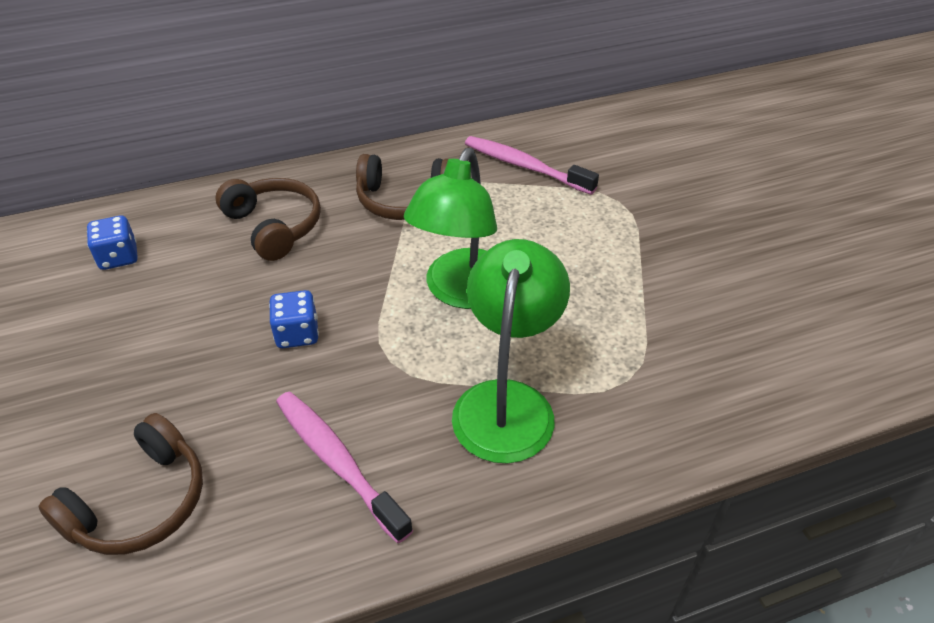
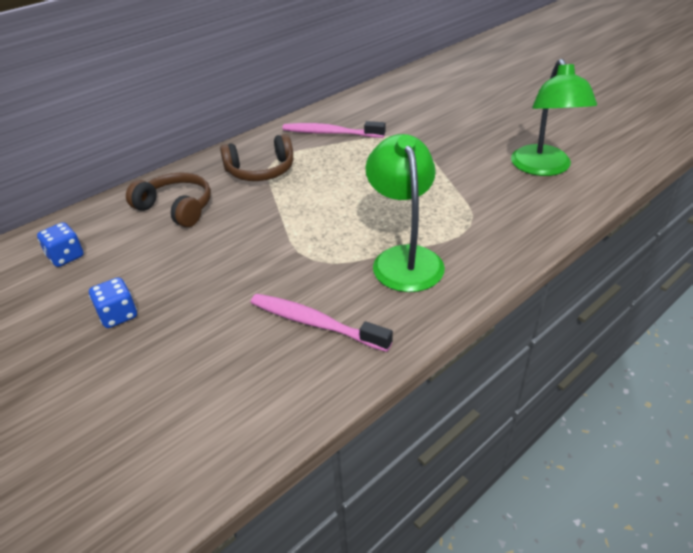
camera: 20 degrees left, 5 degrees down
(140, 503) = (188, 391): brown headphones -> none
(297, 334) = (237, 263): blue dice -> blue dice (118, 315)
(462, 292) = (335, 210): green lamp -> green lamp (543, 168)

